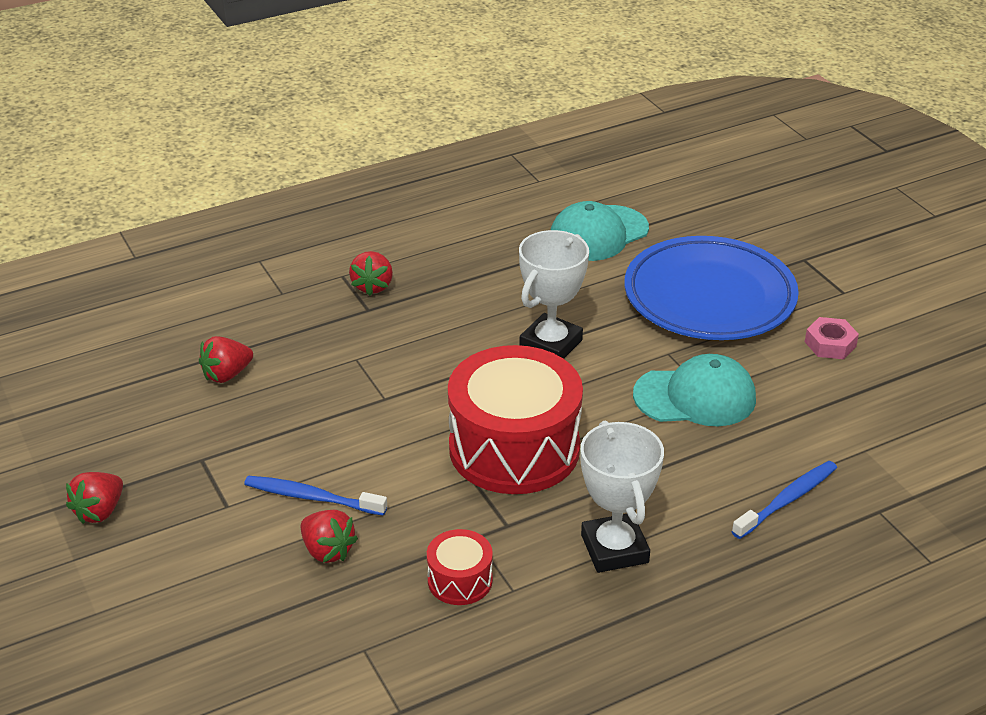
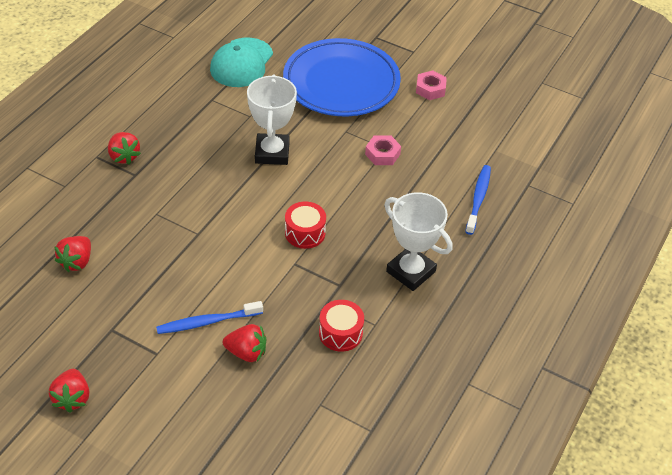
camera: 35 degrees left, 10 degrees up
(514, 448) = (305, 233): red drum -> red drum, size x0.45
(695, 397) = (382, 154): turquoise cap -> pink nut

